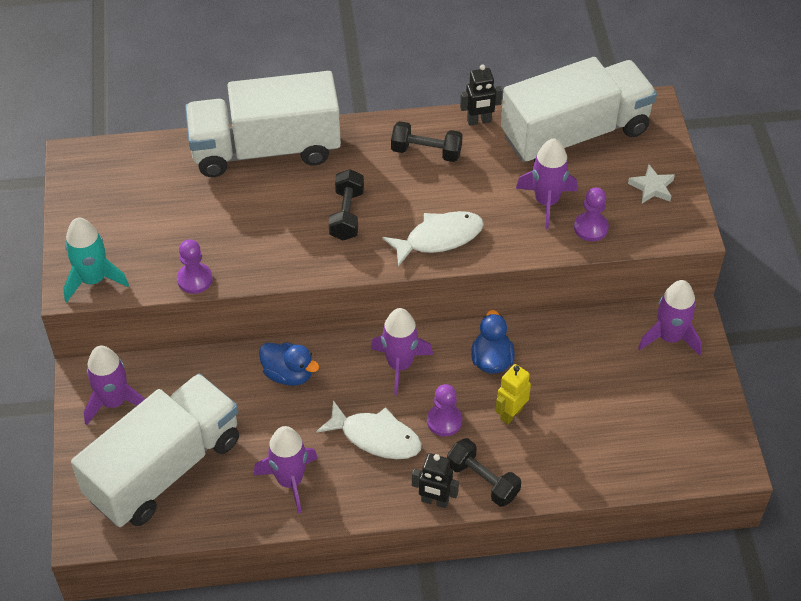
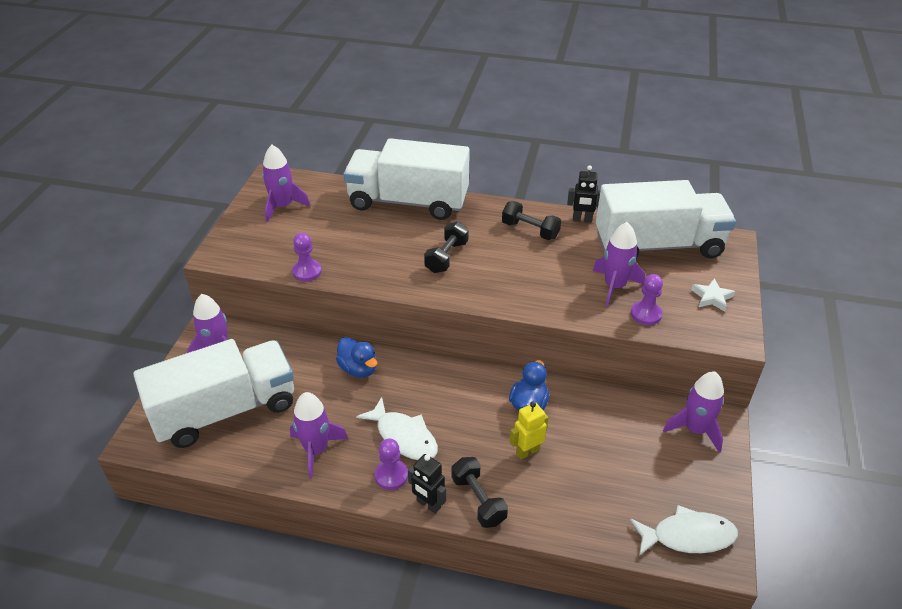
camera: 20 degrees right, 10 degrees down
(93, 279) = (234, 254): turquoise rocket -> none
(400, 365) = (450, 387): purple rocket -> purple rocket (282, 207)
(439, 238) = (512, 290): white fish -> white fish (688, 536)
(444, 421) = (467, 440): purple pawn -> purple pawn (391, 475)

